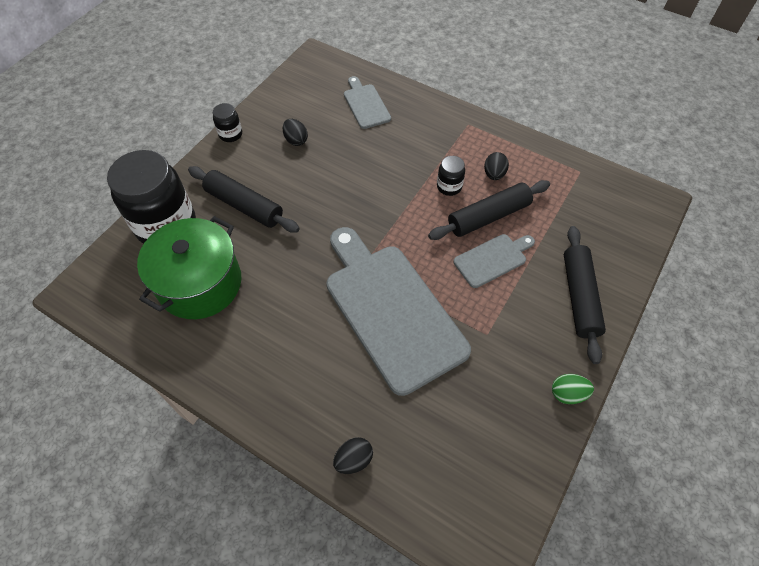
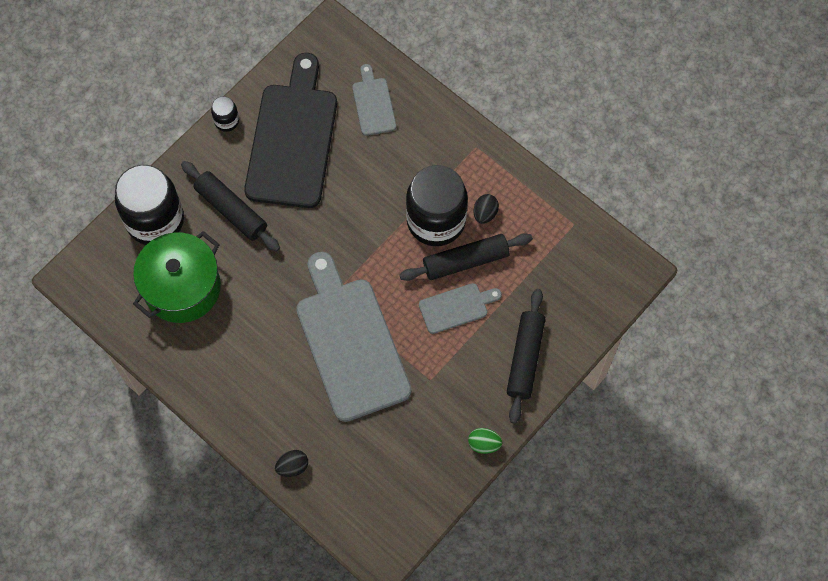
camera: 10 degrees right, 10 degrees up
(296, 140) = (292, 139): black egg -> black cutting board
(449, 187) = (436, 221): black jar -> black jar, size x2.29

